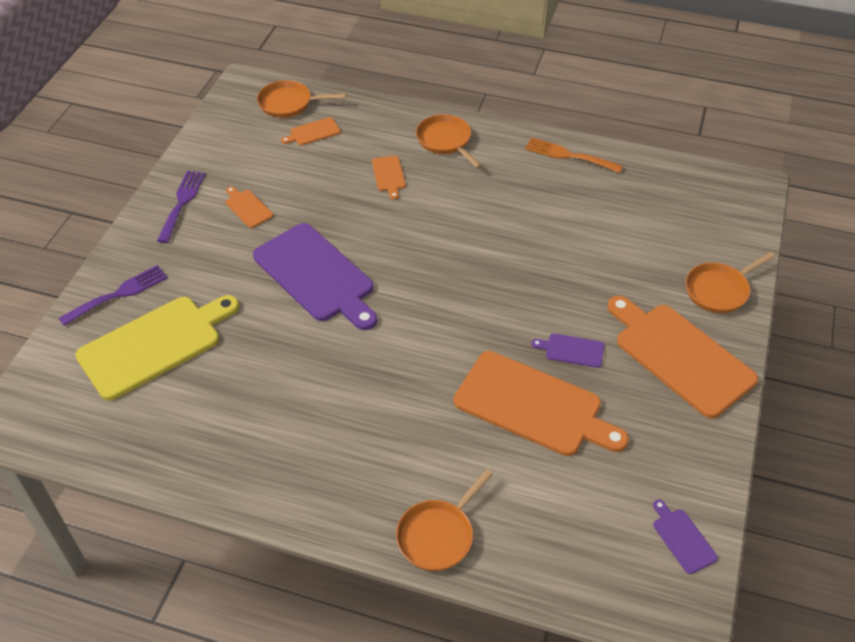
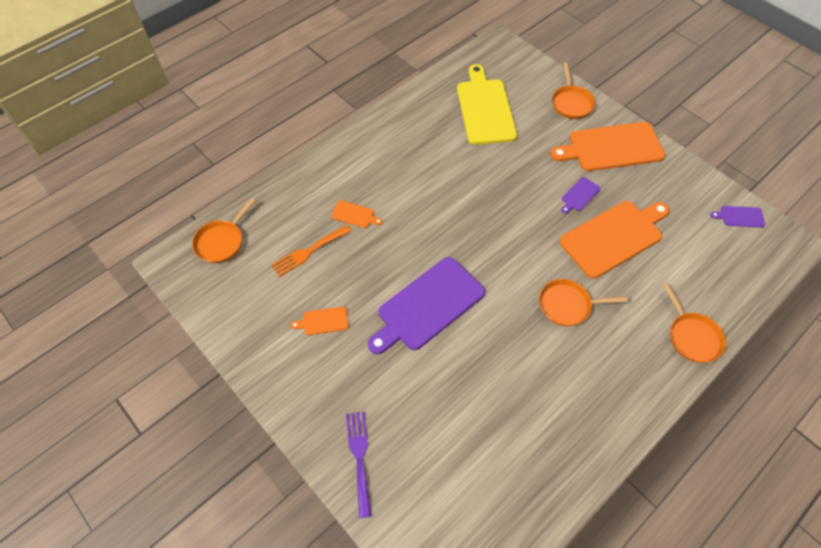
camera: 60 degrees left, 10 degrees up
(155, 344) = (433, 449): yellow cutting board -> yellow cutting board (485, 109)
(182, 202) = (283, 367): purple fork -> none
(313, 132) = (269, 240): orange cutting board -> none
(316, 275) = (428, 306): purple cutting board -> purple cutting board turned 150 degrees clockwise
(446, 141) = (344, 165): orange pan -> orange pan (568, 305)
(568, 155) = (409, 109): orange fork -> orange fork (308, 252)

